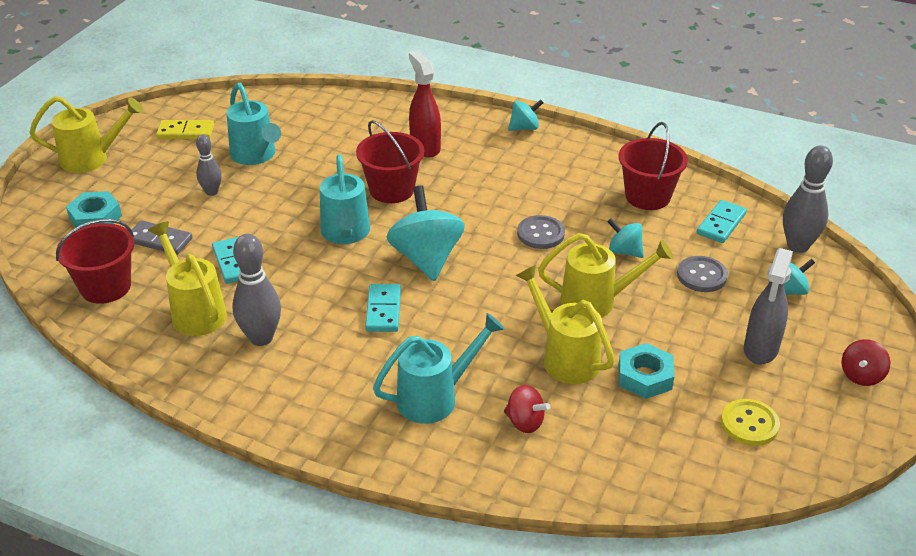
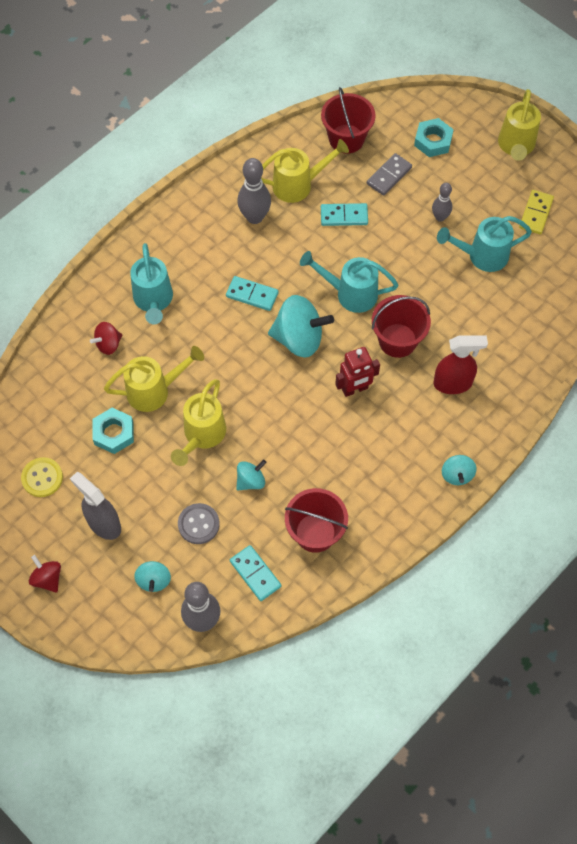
camera: 110 degrees right, 25 degrees up
(468, 205) = (355, 389): none -> red robot
(540, 234) = (297, 428): grey button -> none

